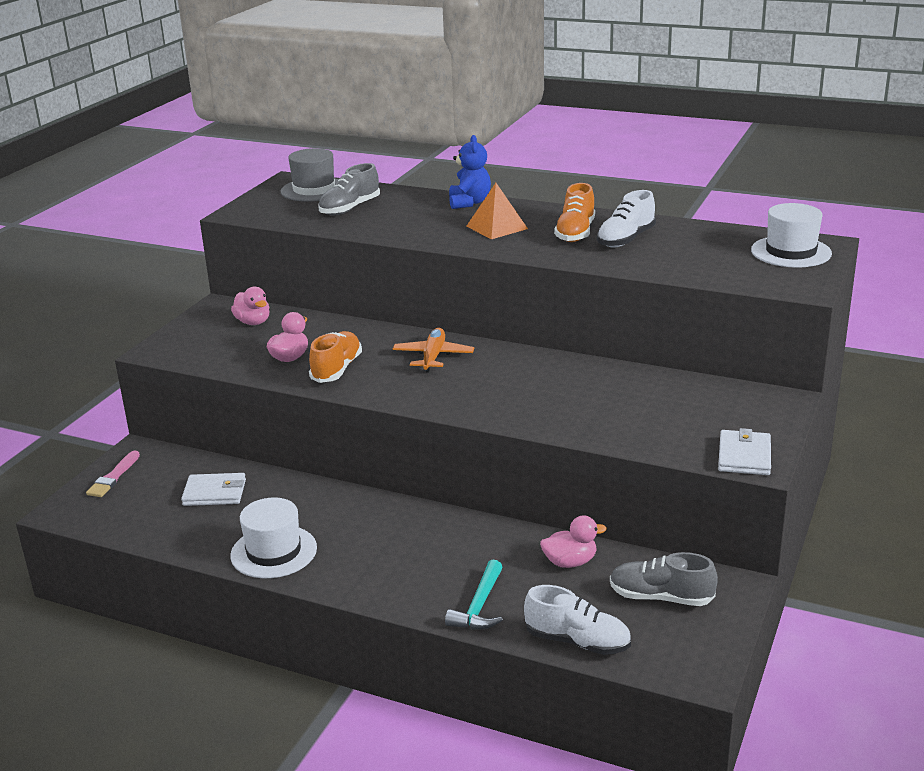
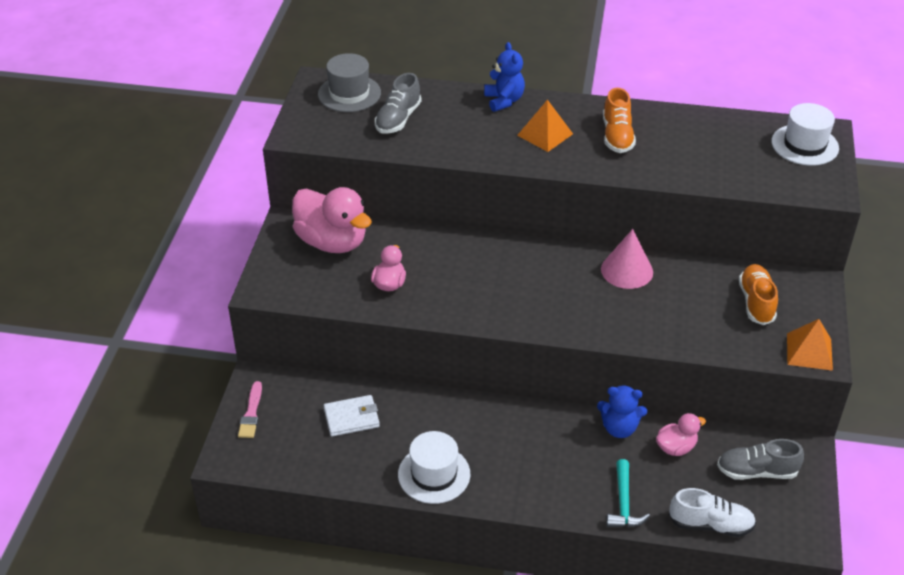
camera: 15 degrees left, 15 degrees up
(253, 322) = (332, 242): pink duck -> pink duck, size x1.96
(337, 369) = (438, 293): orange shoe -> orange shoe (756, 302)
(433, 357) = (515, 268): orange plane -> none
(510, 536) = (619, 428): none -> blue teddy bear
(558, 369) = (627, 270): none -> pink cone
(625, 239) = (663, 141): white shoe -> none
(744, 456) = (809, 351): white wallet -> orange pyramid

